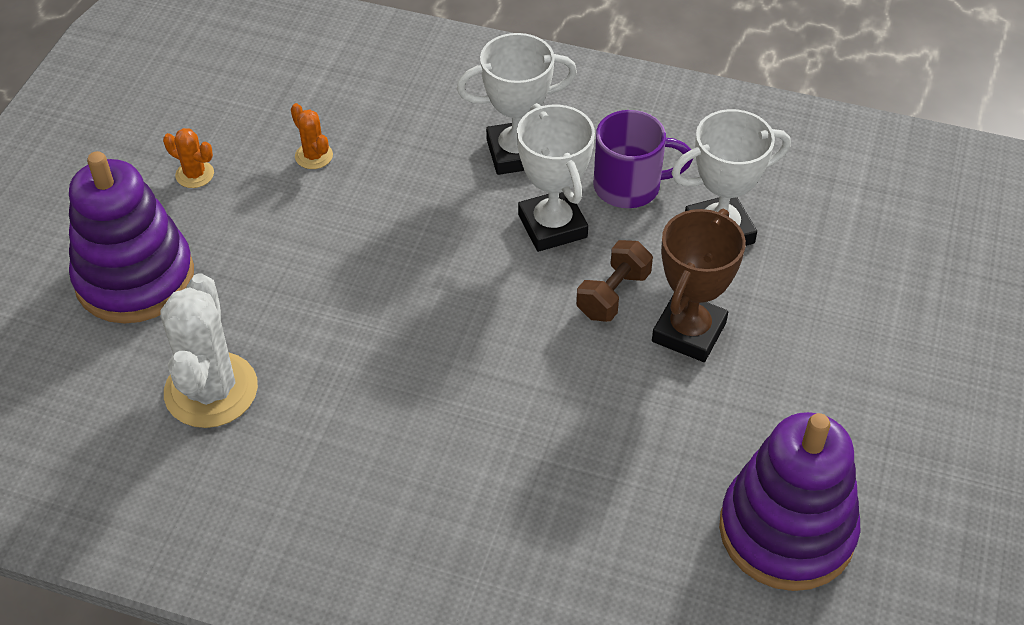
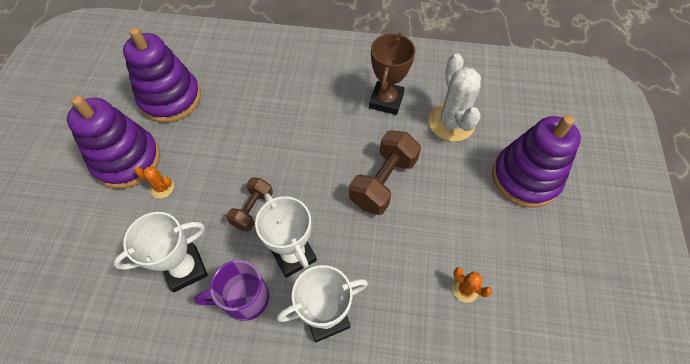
camera: 170 degrees right, 10 degrees up
(195, 174) = (534, 259): orange cactus -> orange cactus (162, 188)
(381, 305) = (383, 182): none -> brown dumbbell
(689, 332) = (209, 192): brown trophy -> brown trophy (386, 101)
(850, 409) = (127, 160): none -> purple stacking toy

